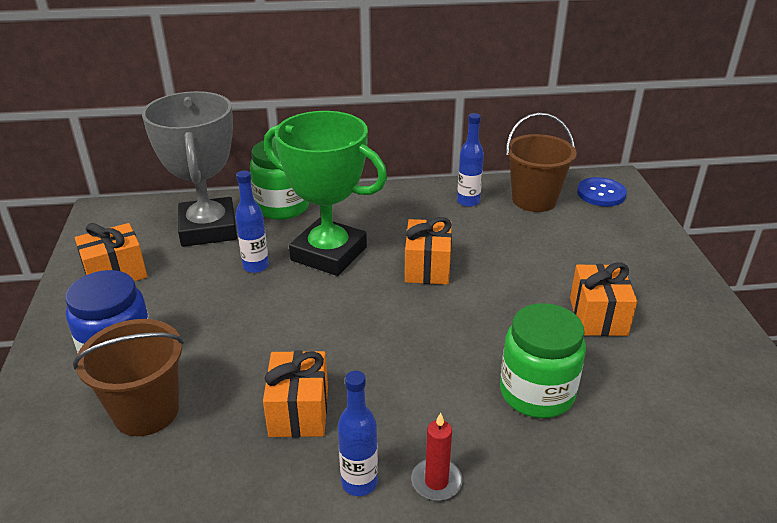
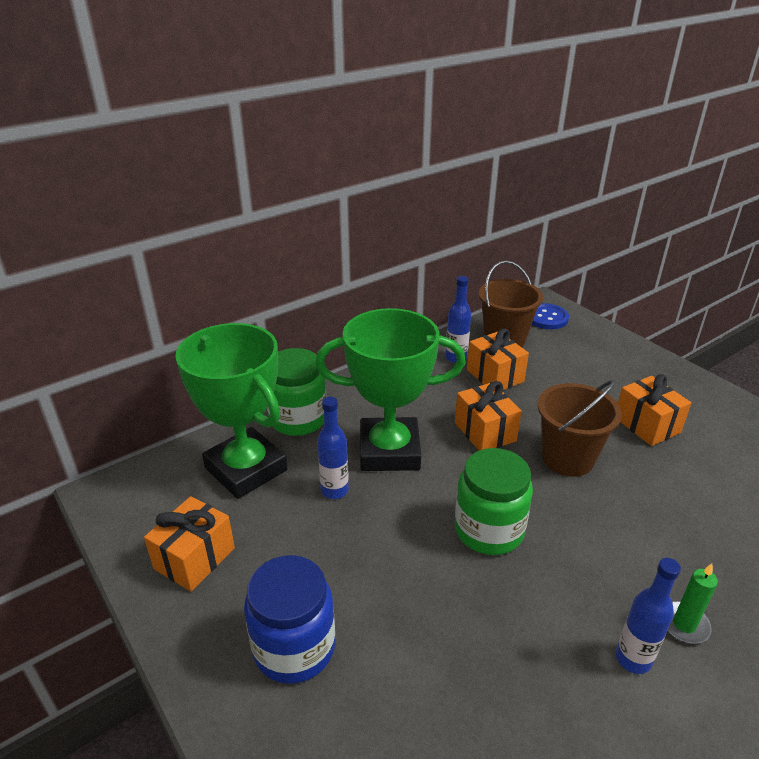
camera: 30 degrees left, 0 degrees up
(146, 411) = (383, 693): brown bucket -> brown bucket (567, 458)
(208, 229) = (246, 469): grey trophy -> green trophy
(299, 411) = (519, 618): orange gift -> orange gift (495, 376)
(436, 481) = (684, 624): red candle -> green candle
(536, 393) = (672, 509): green jar -> green jar (489, 530)

